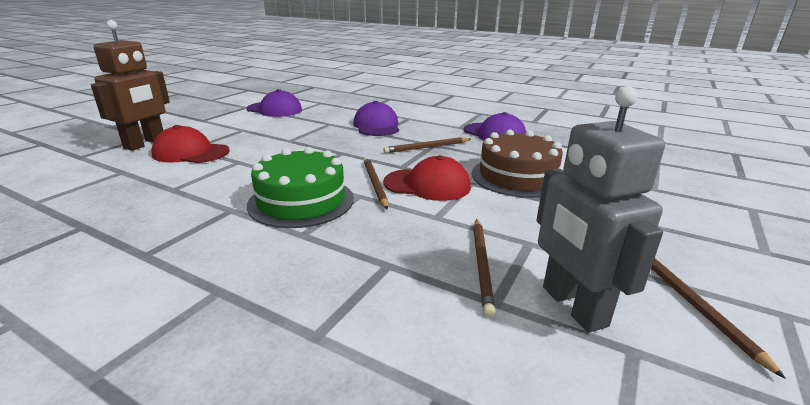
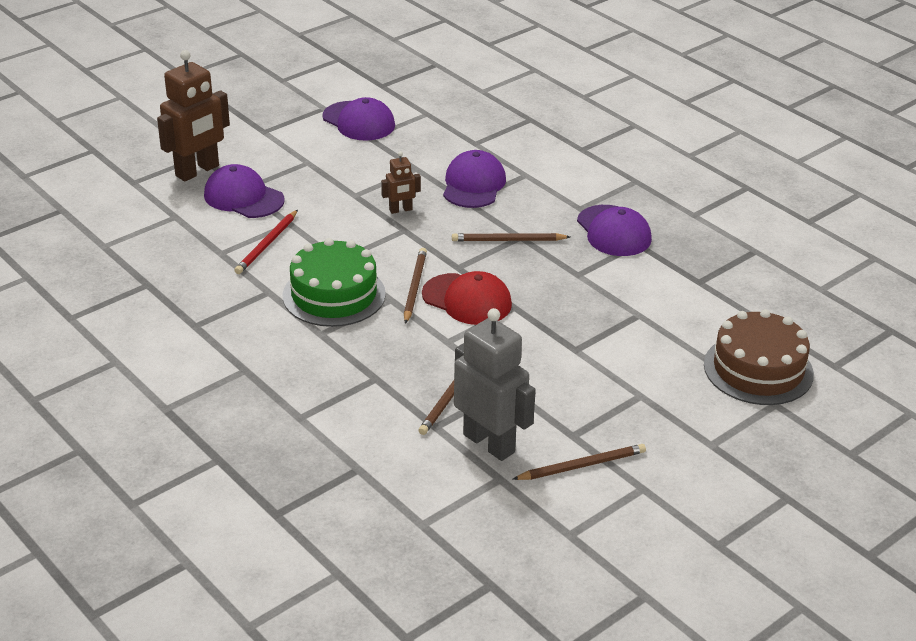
camera: 20 degrees right, 10 degrees up
(191, 153) = (243, 197): red cap -> purple cap
(220, 177) = (267, 244): none -> red pencil
(331, 143) = (400, 210): none -> brown robot
(517, 176) = (572, 309): brown cake -> brown cake (758, 369)
(573, 306) = (489, 443): grey robot -> grey robot turned 135 degrees clockwise
(694, 306) = (581, 465): brown pencil -> brown pencil turned 60 degrees clockwise

